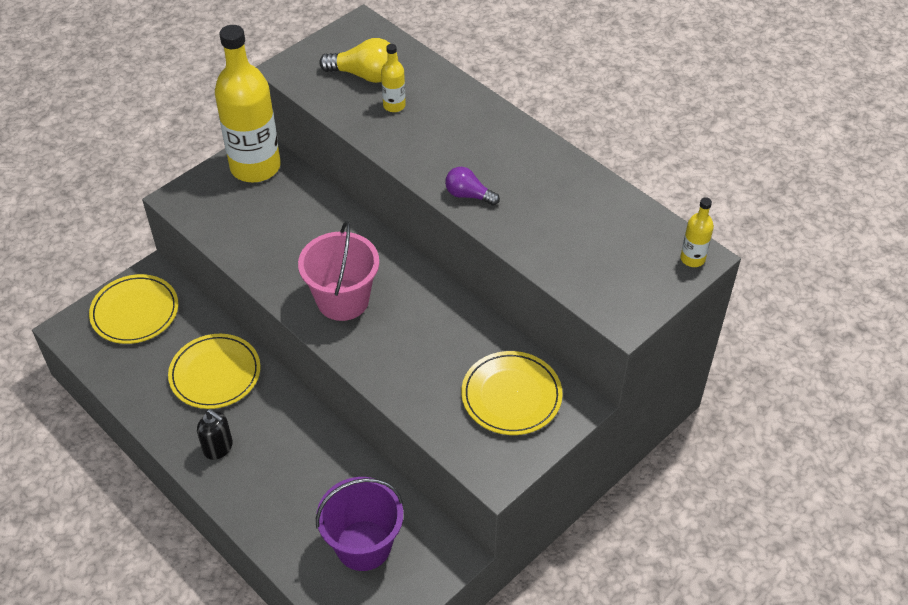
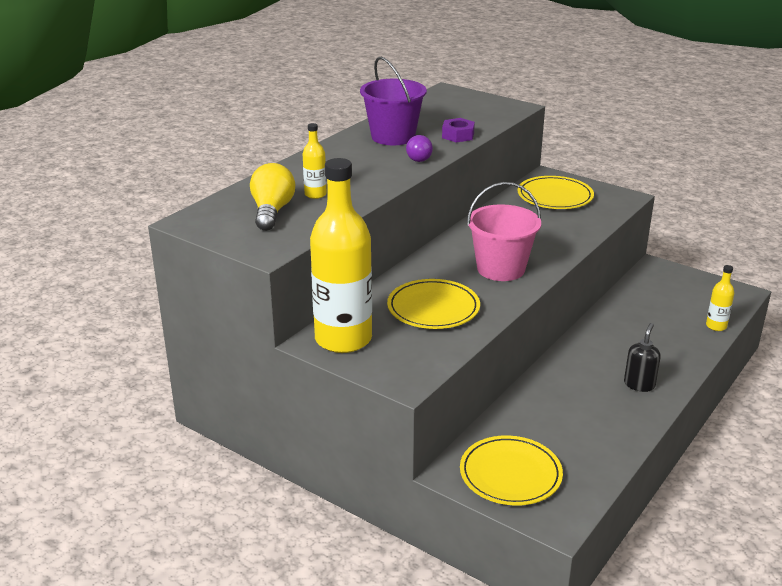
camera: 100 degrees left, 20 degrees down
(215, 374) = (561, 402): yellow plate -> yellow plate (433, 308)
(363, 545) = (675, 302): purple bucket -> purple bucket (393, 137)
(529, 239) = (458, 135): none -> purple nut
(692, 259) = (450, 92): yellow bottle -> yellow bottle (716, 326)

